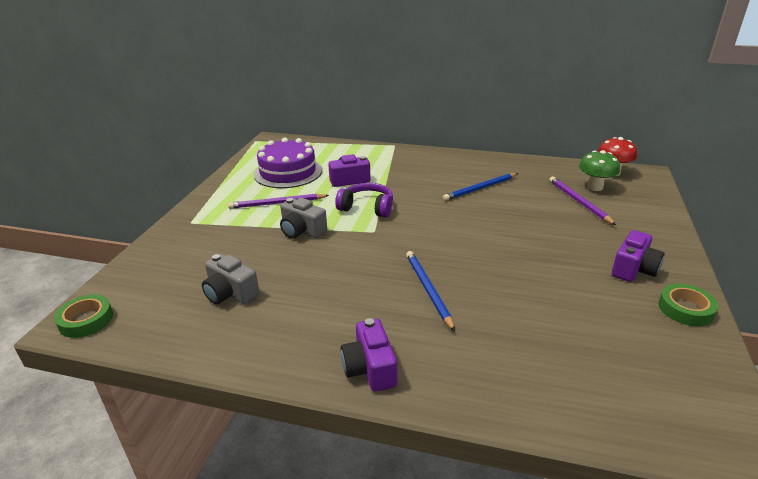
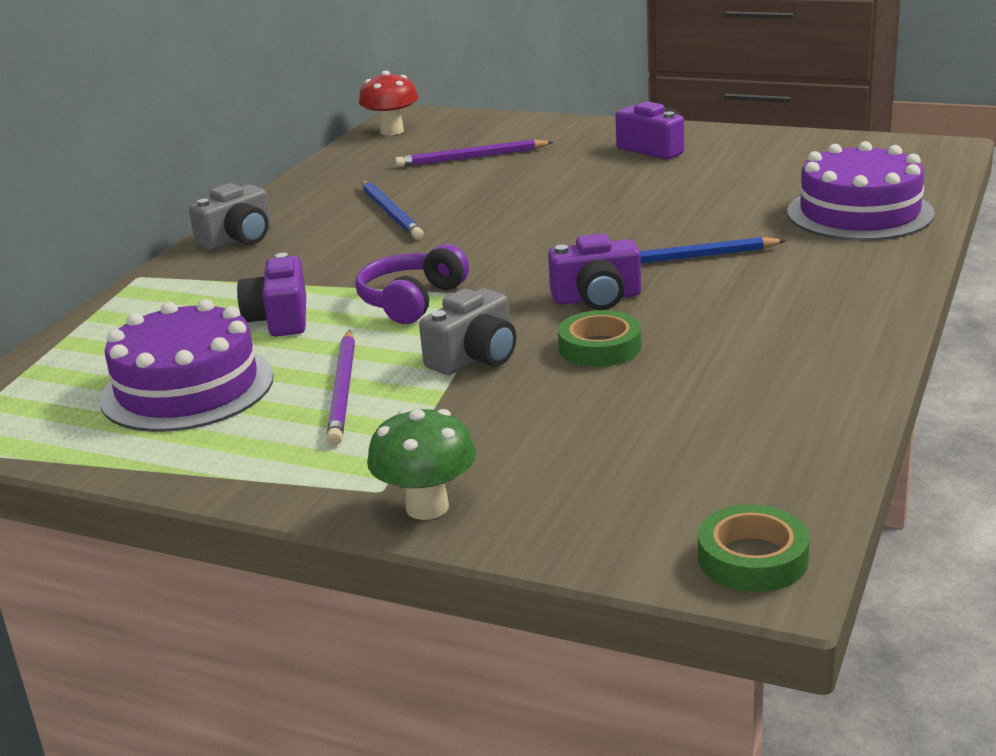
camera: 80 degrees left, 5 degrees down
(230, 293) = (675, 410): grey camera -> grey camera (238, 239)
(370, 368) = (857, 295): purple camera -> purple camera (597, 298)
(532, 377) = (859, 213): none -> purple cake
(595, 187) = (432, 145): green mushroom -> green mushroom (427, 507)
(685, 309) = (736, 138): green tape -> green tape (600, 347)

